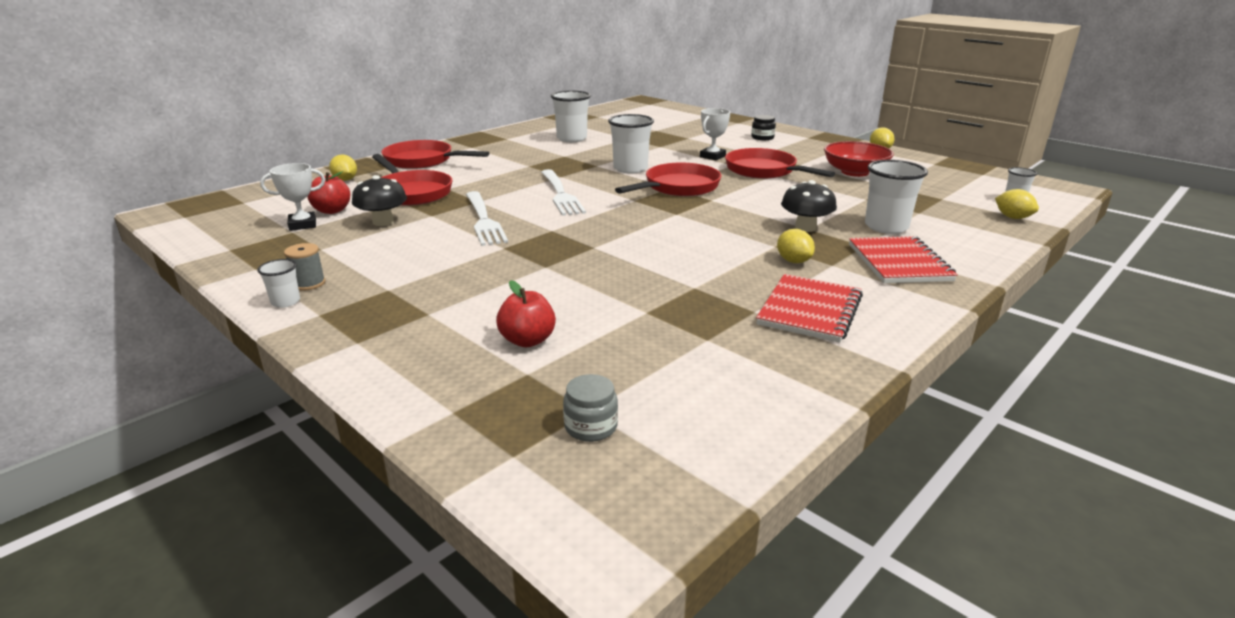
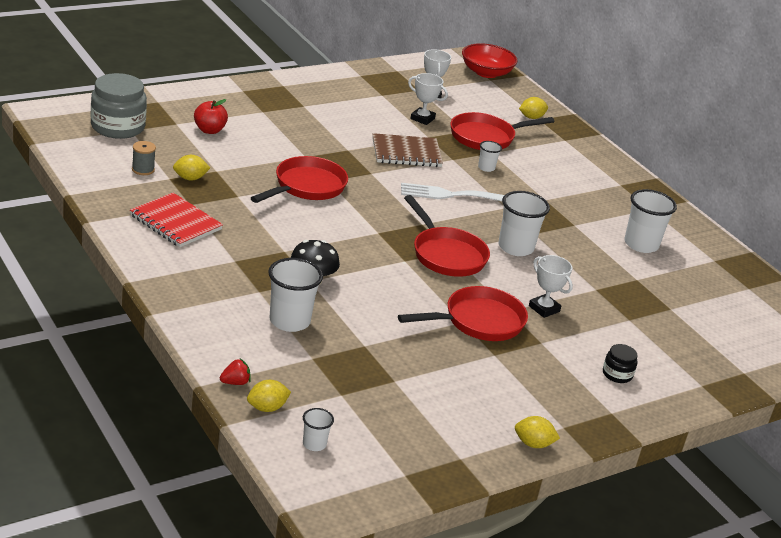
camera: 100 degrees right, 5 degrees up
(285, 302) = (305, 79): white cup -> white cup (486, 168)
(309, 283) = (327, 86): grey spool -> grey spool (143, 169)
(332, 211) = (456, 105): red apple -> none
(383, 222) = (422, 119): black mushroom -> white trophy
(423, 161) = (577, 155): red pan -> red pan (306, 187)
(484, 220) = (406, 153): white fork -> brown notebook
(591, 427) = (118, 127): grey jar -> grey jar, size x2.05
(793, 261) = (251, 247): yellow lemon -> yellow lemon (190, 178)
(855, 172) = (451, 379): red bowl -> red bowl (486, 73)
(899, 263) = (217, 290): red notebook -> none
(1010, 232) = (235, 382): none -> red strawberry

